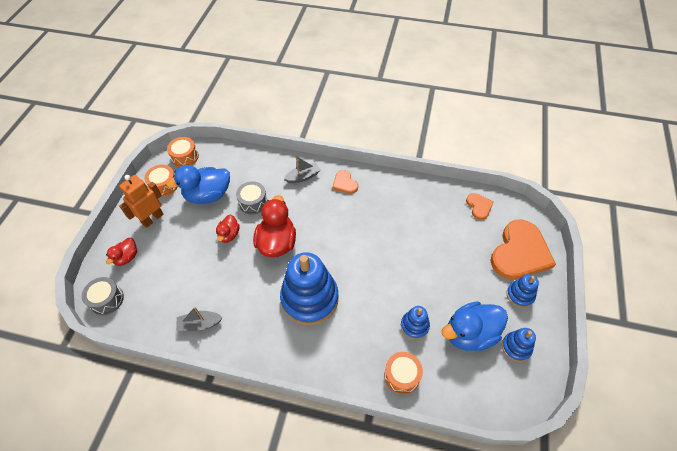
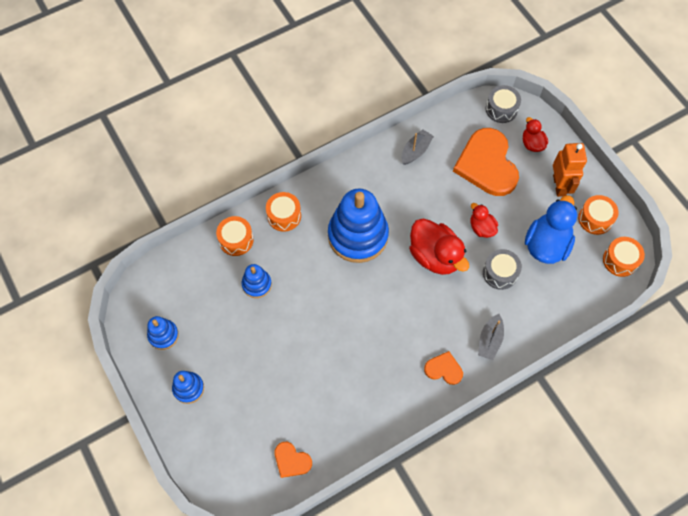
camera: 135 degrees right, 10 degrees up
(347, 362) = (284, 216): none -> orange drum
(470, 334) = (208, 315): blue duck -> none
(520, 252) = (215, 436): orange heart -> orange heart (487, 164)

